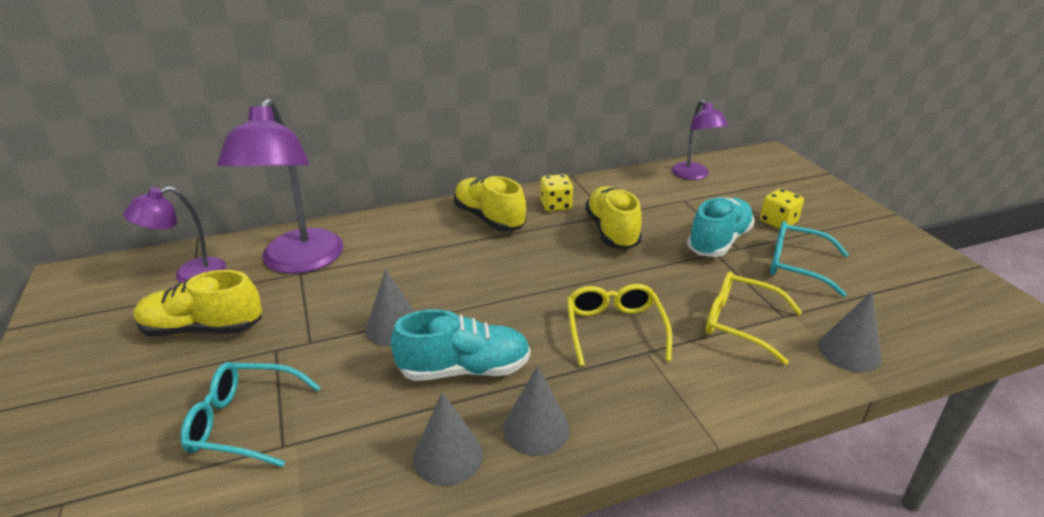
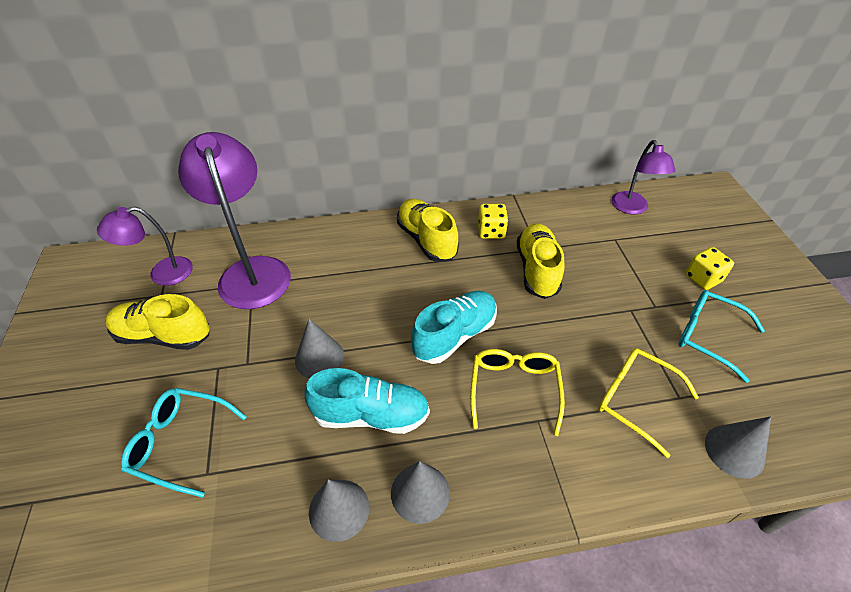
camera: 10 degrees right, 15 degrees up
(298, 262) = (252, 271): purple lamp -> purple lamp turned 150 degrees clockwise
(719, 241) = (637, 295): turquoise shoe -> turquoise shoe (455, 335)

